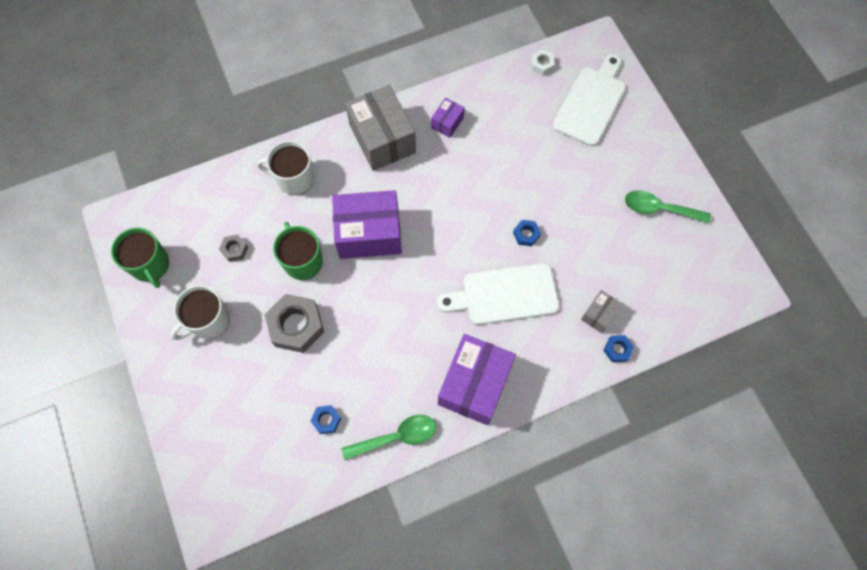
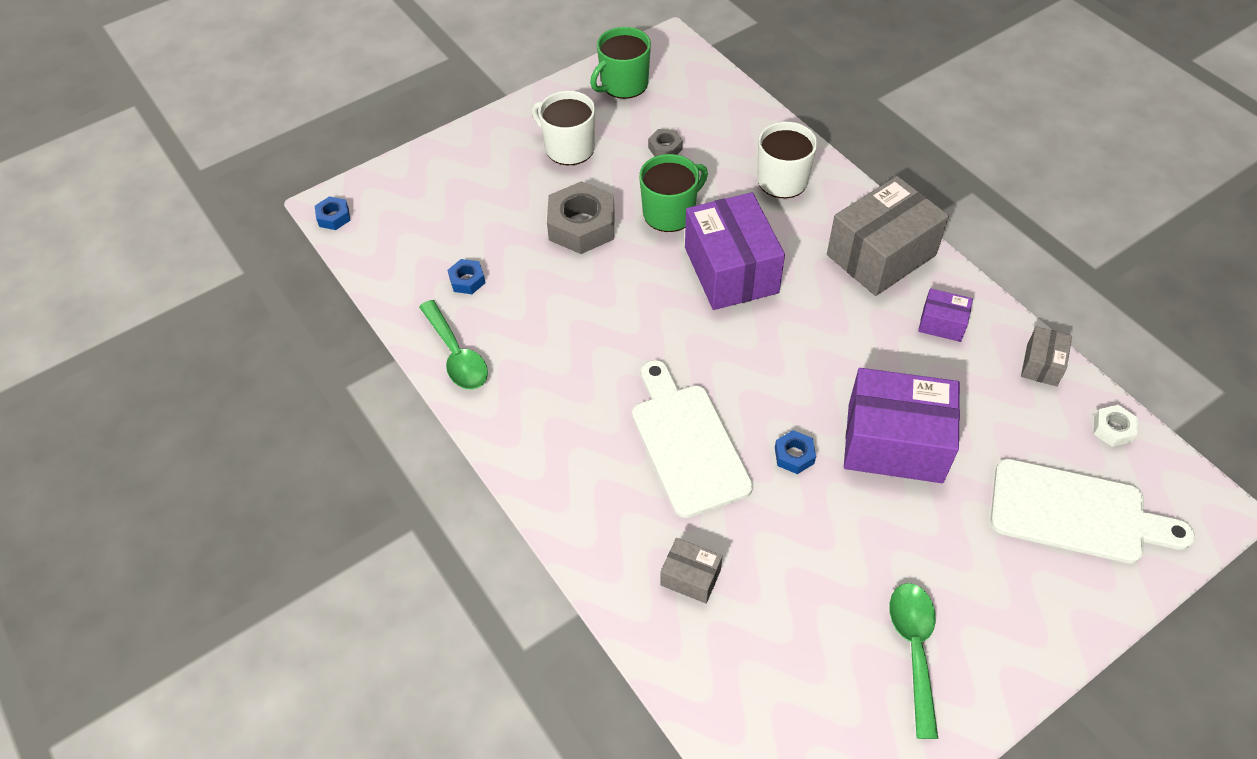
camera: 80 degrees right, 15 degrees down
(475, 384) = (543, 429): purple box -> purple box (894, 443)
(490, 82) = (1041, 365): none -> grey box
(617, 349) = (638, 612): blue nut -> blue nut (334, 217)

